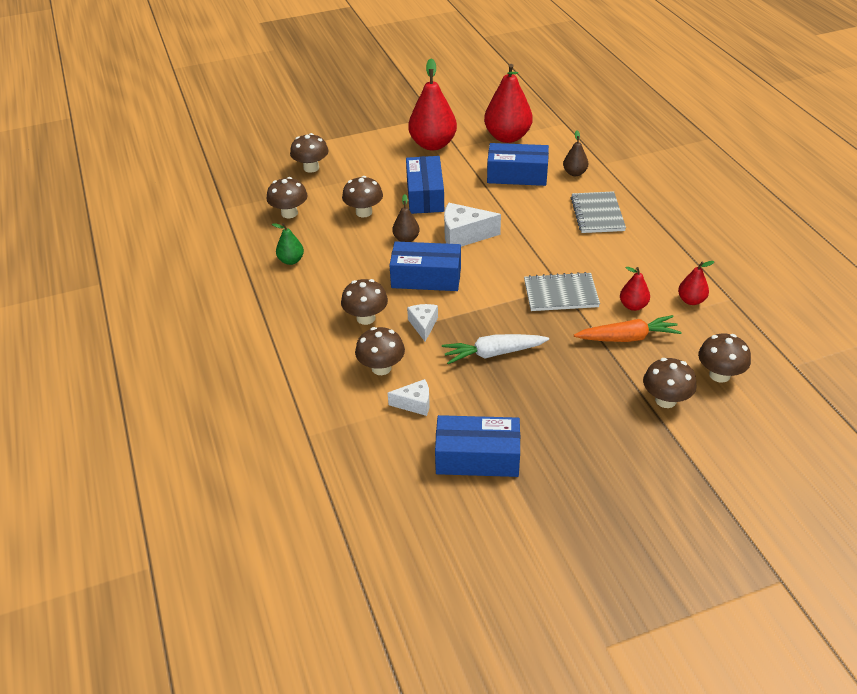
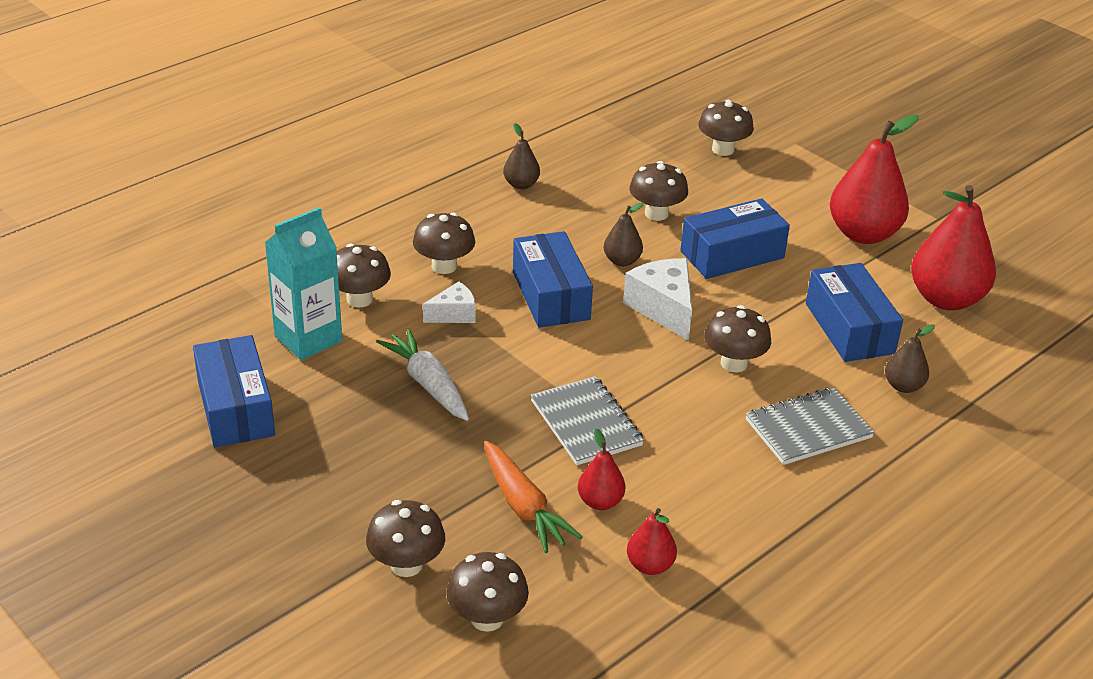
camera: 65 degrees right, 5 degrees down
(289, 213) = (614, 159): brown mushroom -> brown mushroom (734, 363)
(291, 260) = (521, 184): green pear -> brown pear
(415, 404) = (308, 339): white cheese -> turquoise carton

